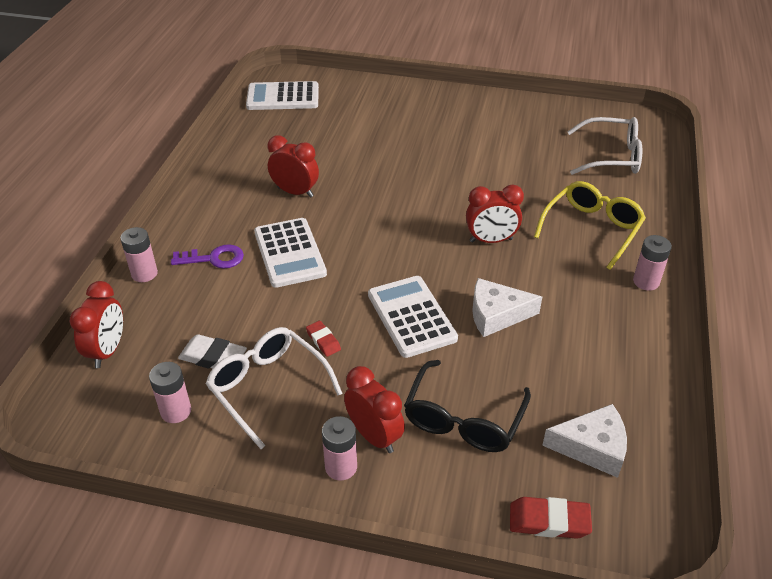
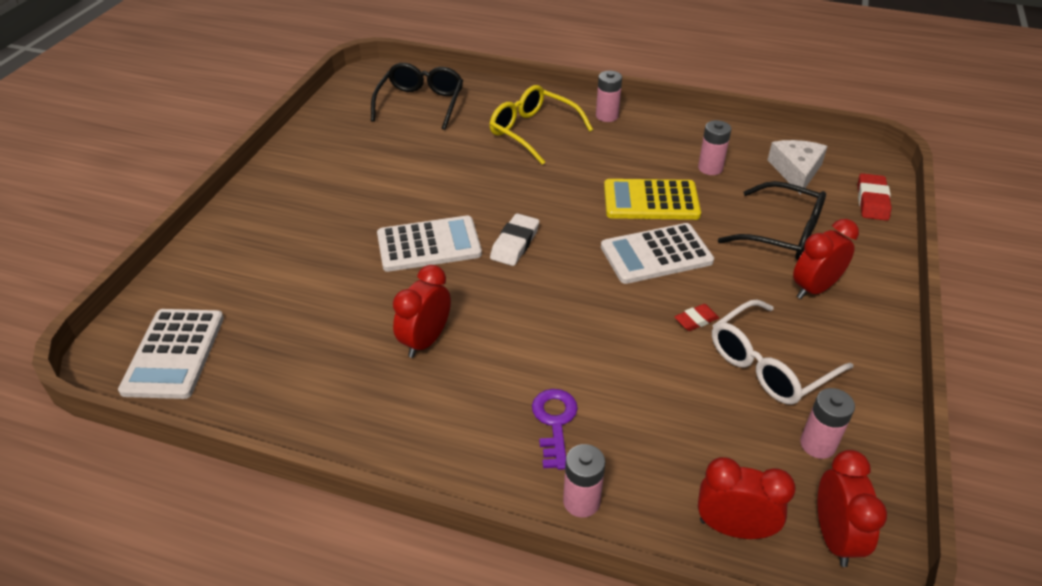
camera: 85 degrees left, 0 degrees up
(213, 357) = (731, 414): white eraser -> white eraser (515, 243)
(289, 253) = (549, 347): white calculator -> white calculator (429, 245)
(341, 467) = (855, 312): pink battery -> pink battery (710, 168)
(491, 240) = (542, 192): red clock -> red clock (834, 537)
(496, 314) = (651, 201): white cheese -> yellow calculator
(612, 156) = (421, 103): white glasses -> black glasses

